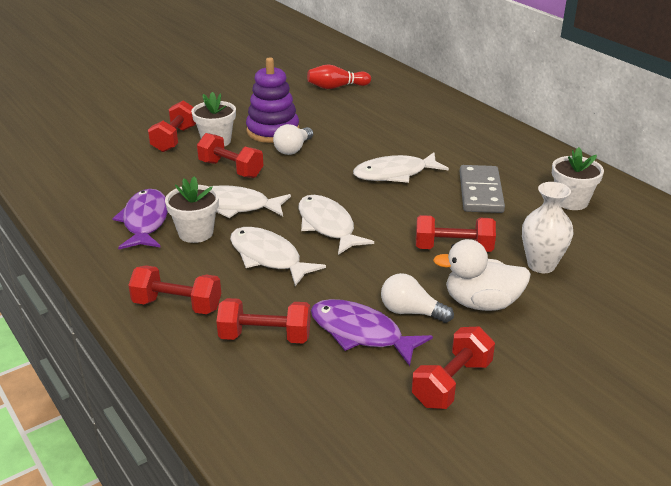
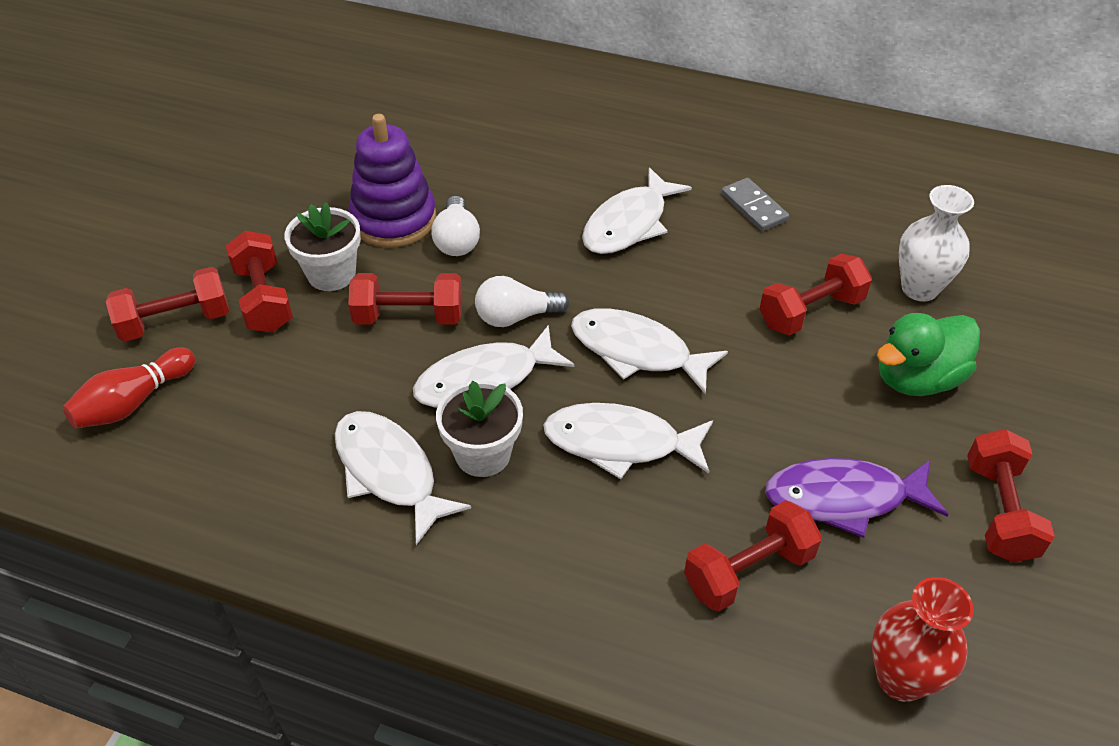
camera: 35 degrees left, 15 degrees up
(145, 221) = (389, 472): purple fish -> white fish
(177, 305) = (592, 589): red dumbbell -> red dumbbell (175, 322)
(287, 422) = (900, 679): none -> red vase
(336, 87) = (398, 99): red bowling pin -> red bowling pin (134, 402)
(411, 312) = (862, 434): white light bulb -> white light bulb (515, 317)
(480, 192) = (754, 207): grey domino -> grey domino, size x0.62
(481, 303) = (917, 378): white duck -> green duck
(571, 201) = (859, 175): white flower pot -> none

